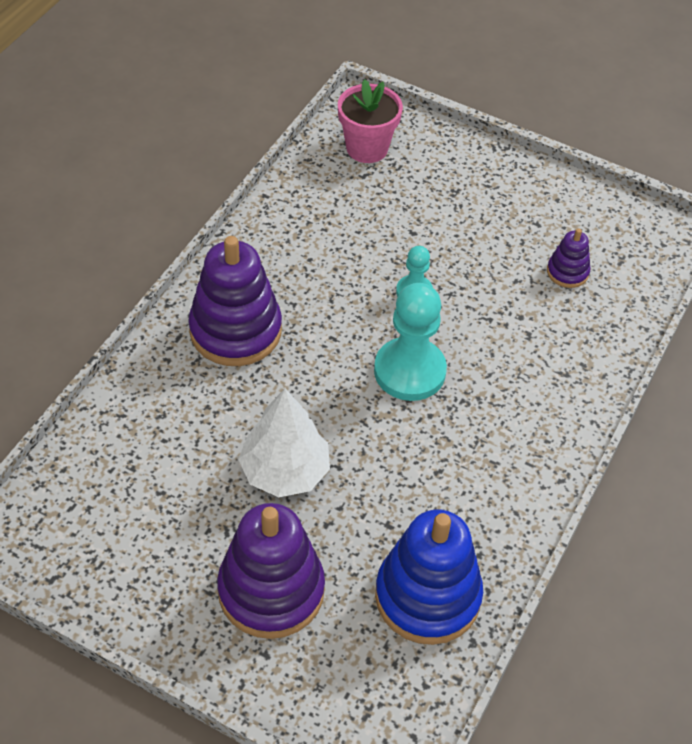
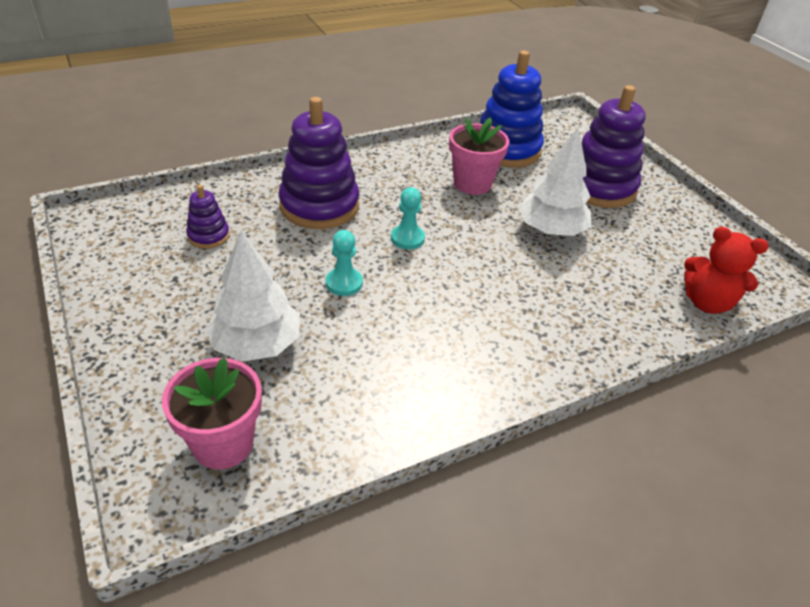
camera: 145 degrees left, 10 degrees down
(85, 459) = (707, 303): none -> red teddy bear
(235, 330) = (526, 331): purple stacking toy -> purple stacking toy (319, 206)
(409, 371) = (407, 238): turquoise pawn -> turquoise pawn, size x0.53
(415, 496) = (472, 184): none -> pink flower pot
(419, 210) = (257, 344): none -> white tree

